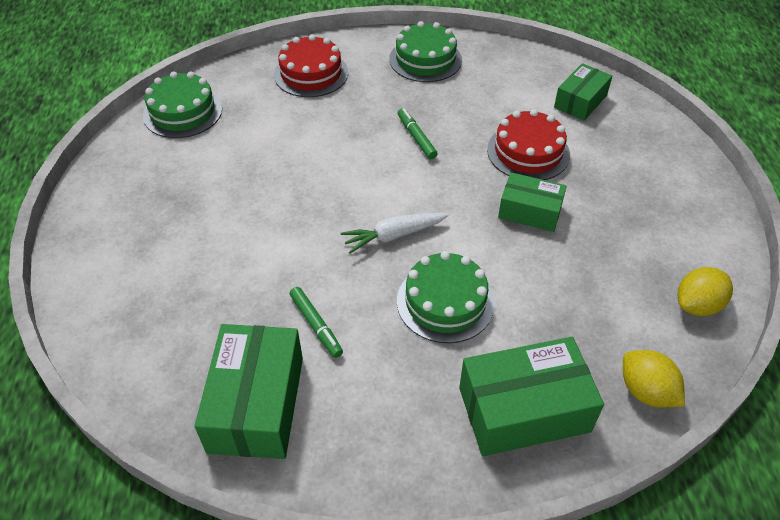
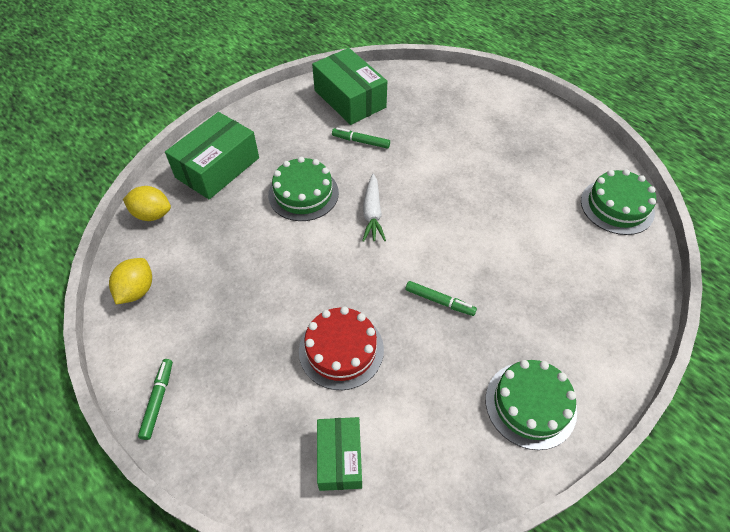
camera: 140 degrees right, 5 degrees up
(311, 73) = (593, 307): red cake -> none
(394, 235) = (372, 213): white carrot -> white carrot turned 150 degrees clockwise
(530, 211) = (298, 291): green box -> none
(707, 201) = (158, 400): none -> green marker

